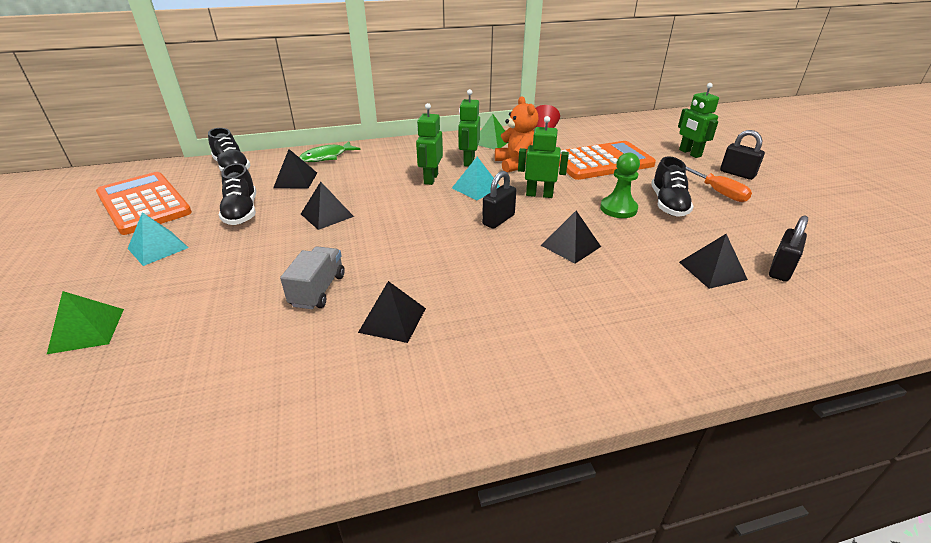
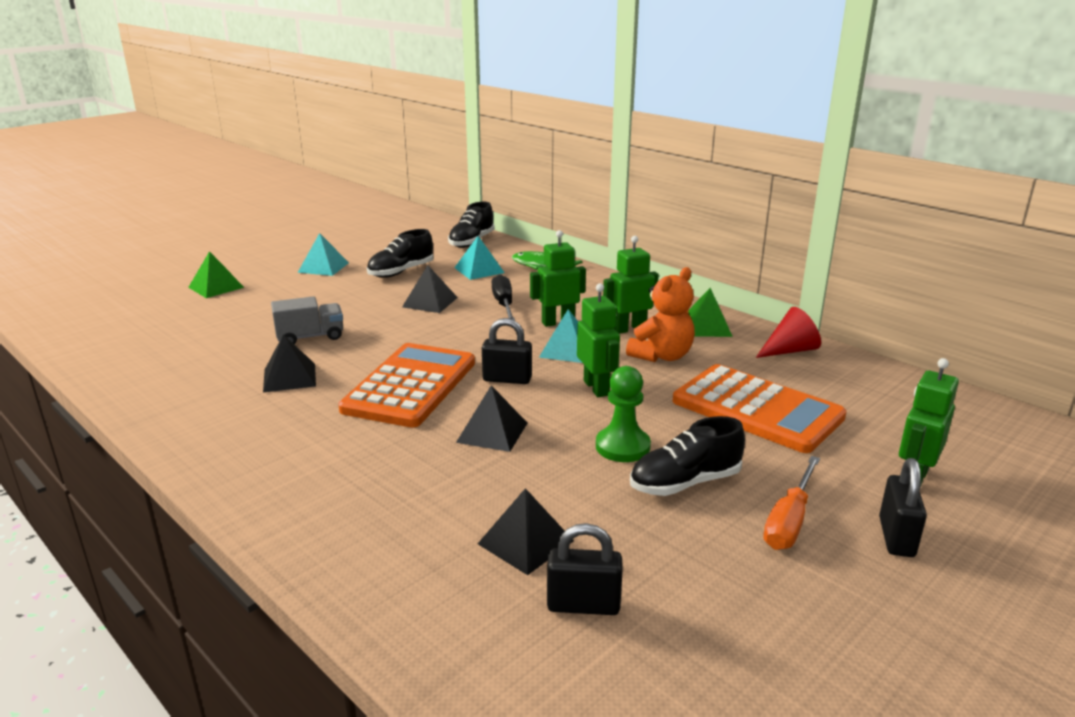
camera: 60 degrees right, 10 degrees down
(143, 203) = (379, 239): orange calculator -> orange calculator (410, 386)
(295, 180) = (479, 270): black pyramid -> turquoise pyramid
(375, 188) = (504, 304): none -> black screwdriver

